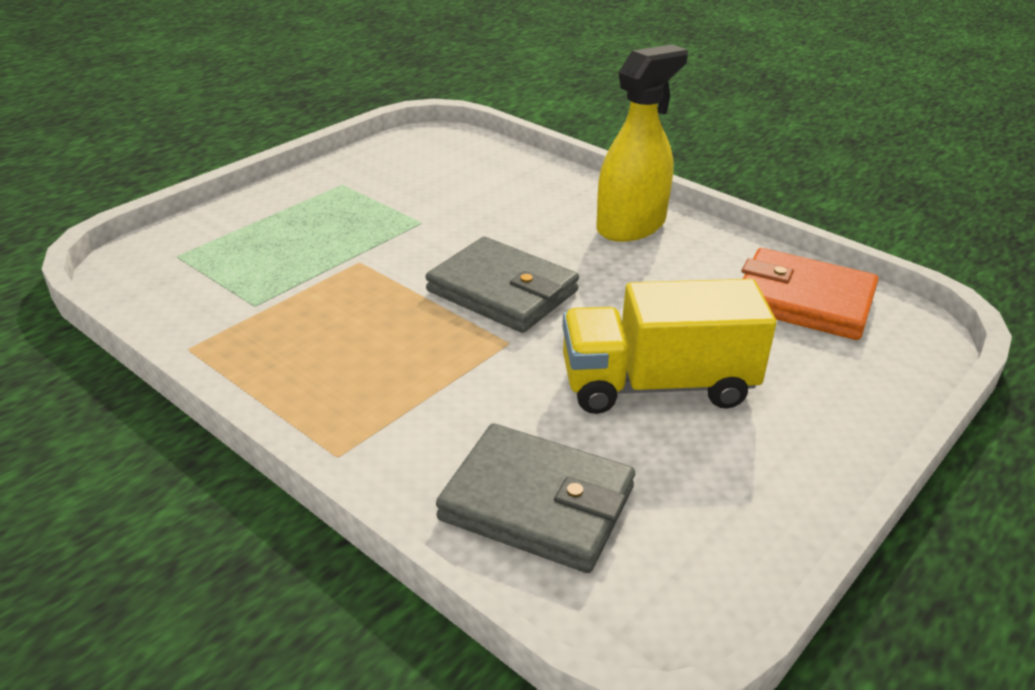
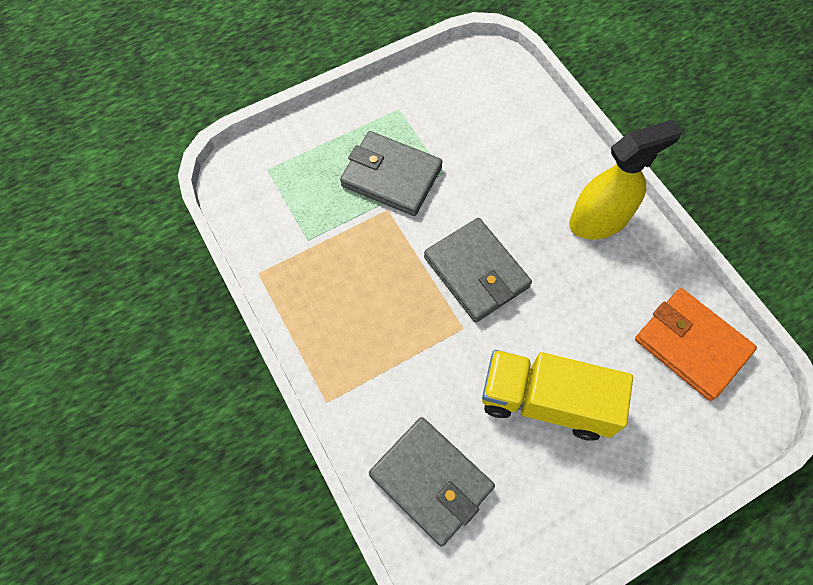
camera: 20 degrees right, 30 degrees up
(353, 235) = (391, 177): none -> grey wallet

